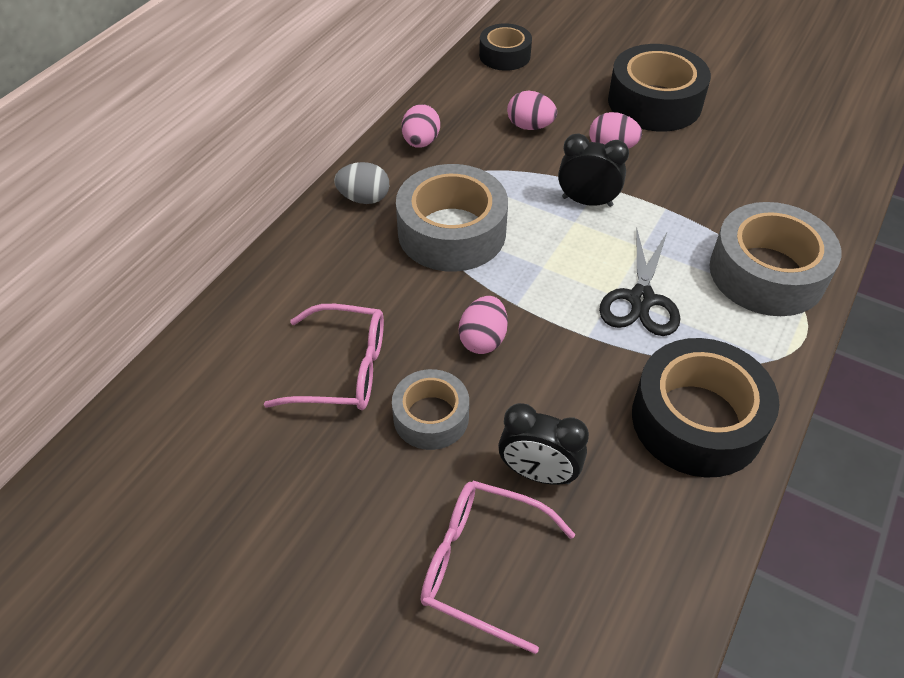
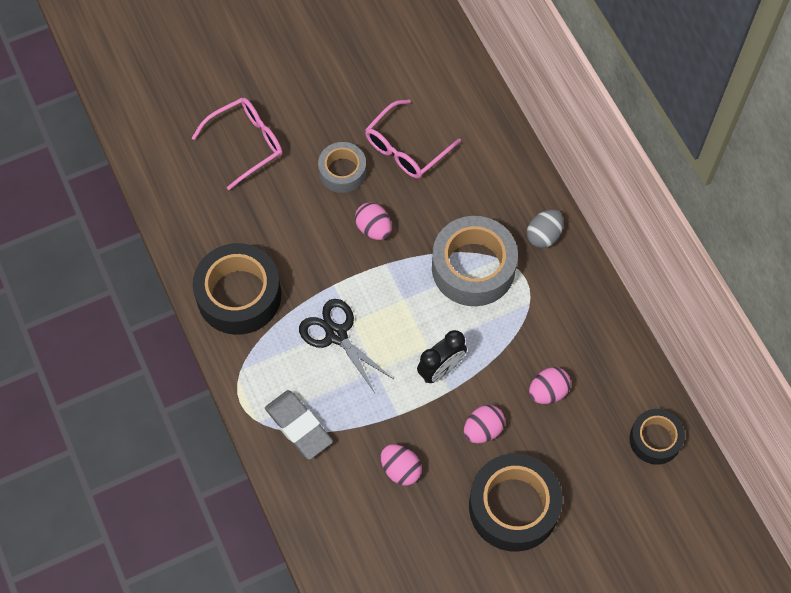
camera: 125 degrees right, 15 degrees up
(421, 142) = (581, 305): pink egg -> pink egg (400, 469)
(538, 473) = (271, 198): black clock -> none
(766, 273) = (299, 426): grey tape -> grey eraser

